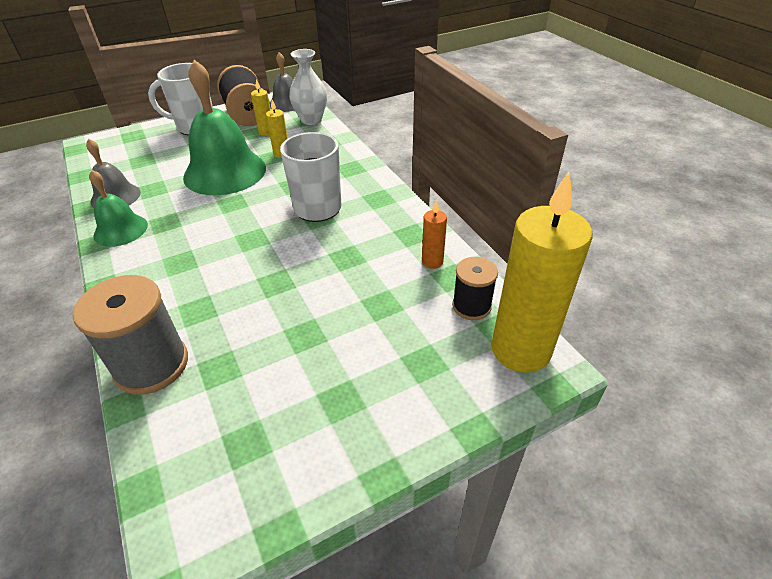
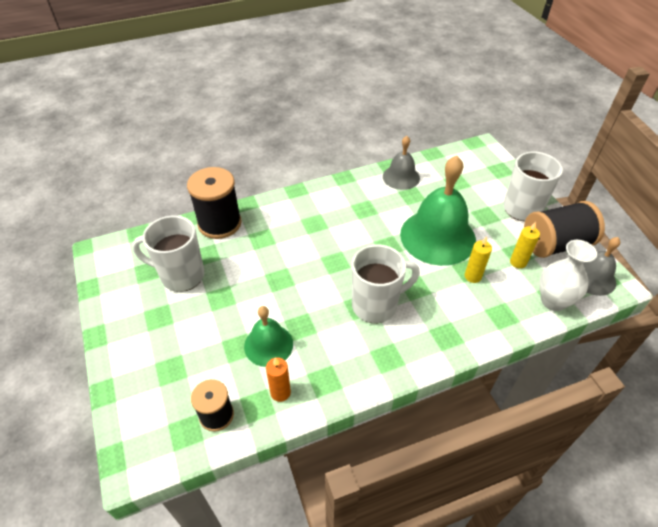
camera: 95 degrees right, 5 degrees up
(120, 230) = (357, 187): green bell -> green bell (268, 345)
(152, 365) = (220, 223): grey spool -> black spool
(260, 391) = (181, 275): none -> white mug
(520, 350) = (158, 443): yellow candle -> none

